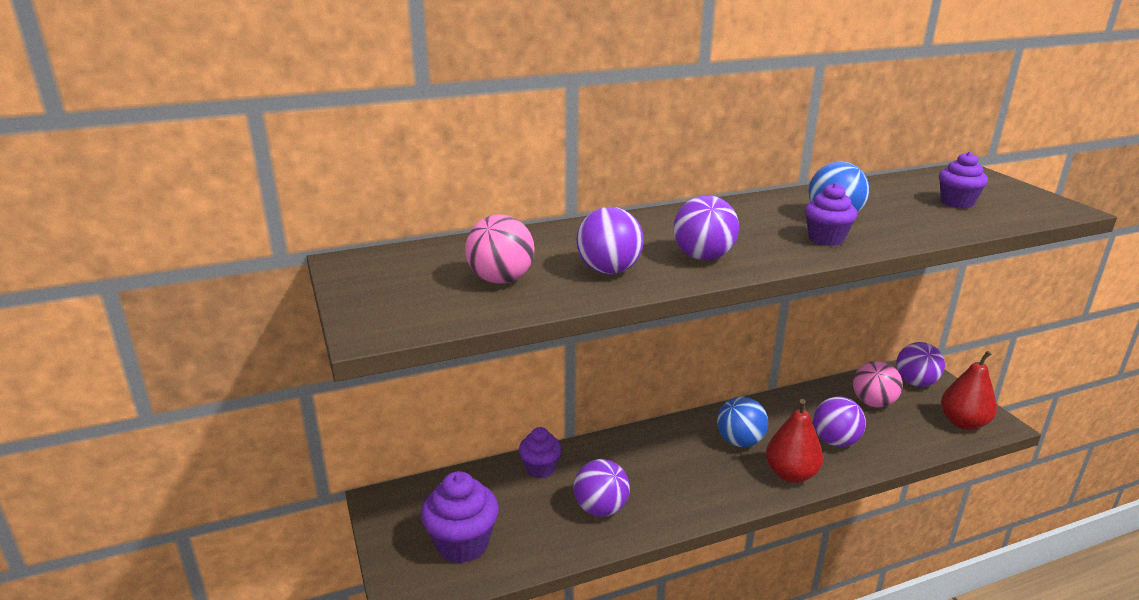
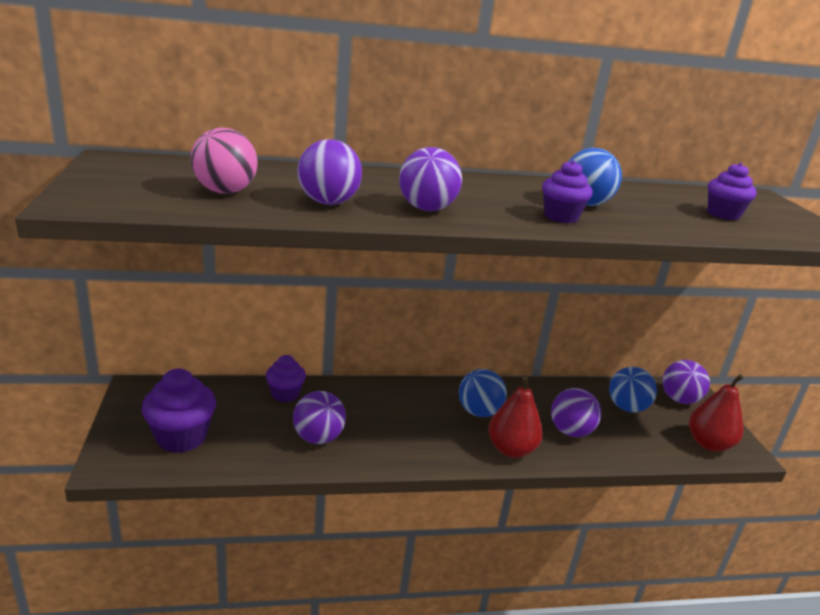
camera: 10 degrees right, 0 degrees up
(873, 403) = (627, 407): pink ball -> blue ball

